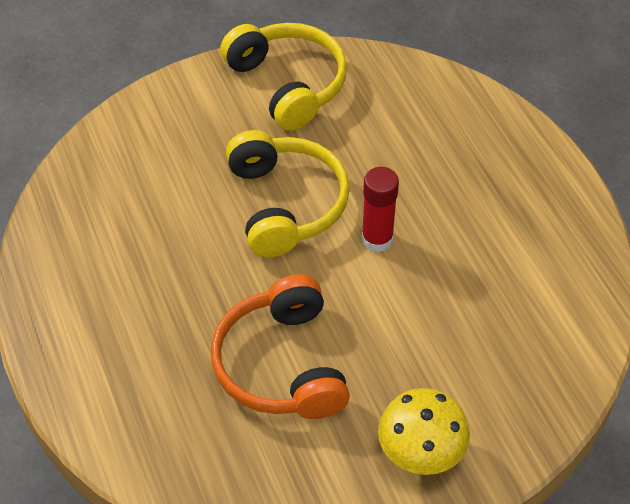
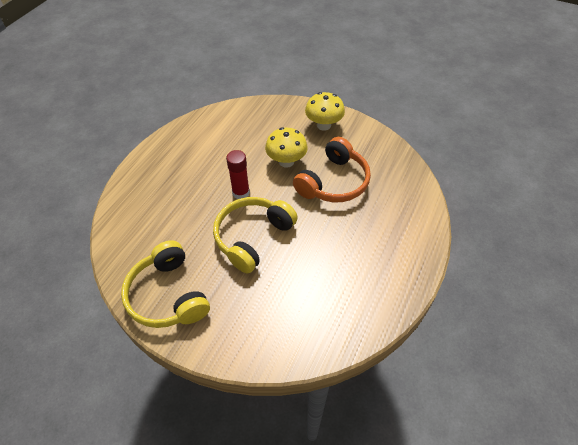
camera: 130 degrees left, 0 degrees up
(288, 84) = (168, 295): yellow headphones -> yellow headphones turned 45 degrees counterclockwise
(385, 335) = (286, 161): none -> yellow mushroom

